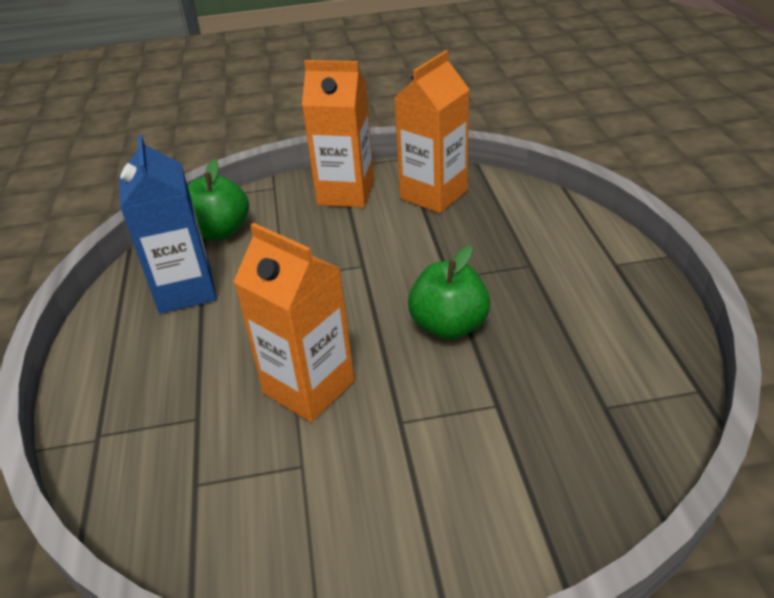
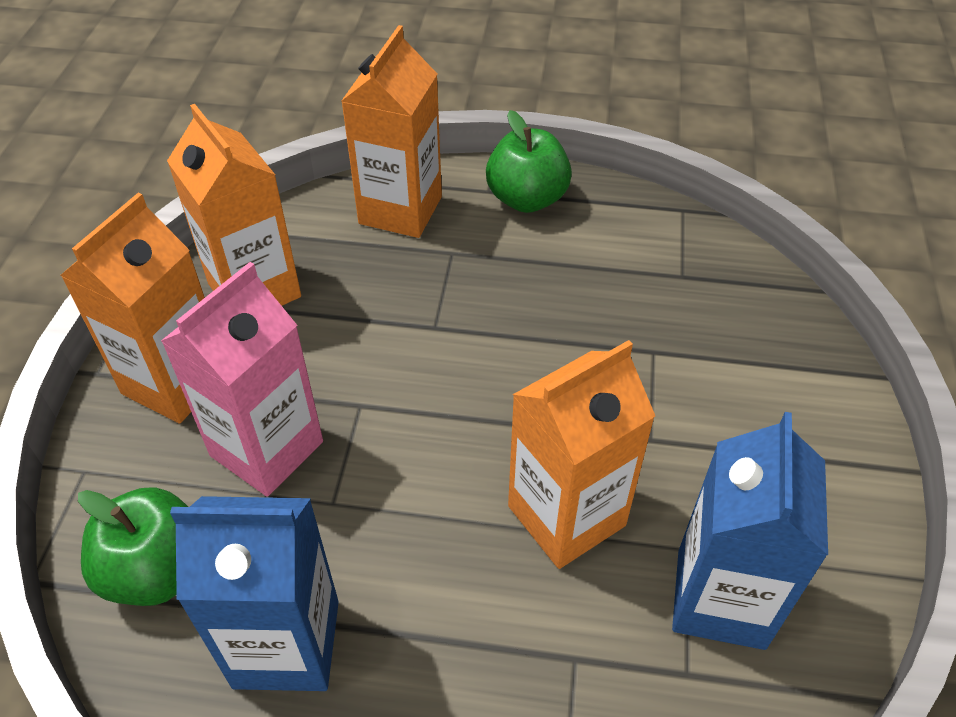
camera: 75 degrees left, 10 degrees up
(262, 494) = (720, 598): none -> blue carton
(312, 240) = (267, 448): none -> pink carton
(449, 326) = (520, 353): green apple -> green apple (527, 199)
(555, 228) = (400, 210): none -> orange carton

